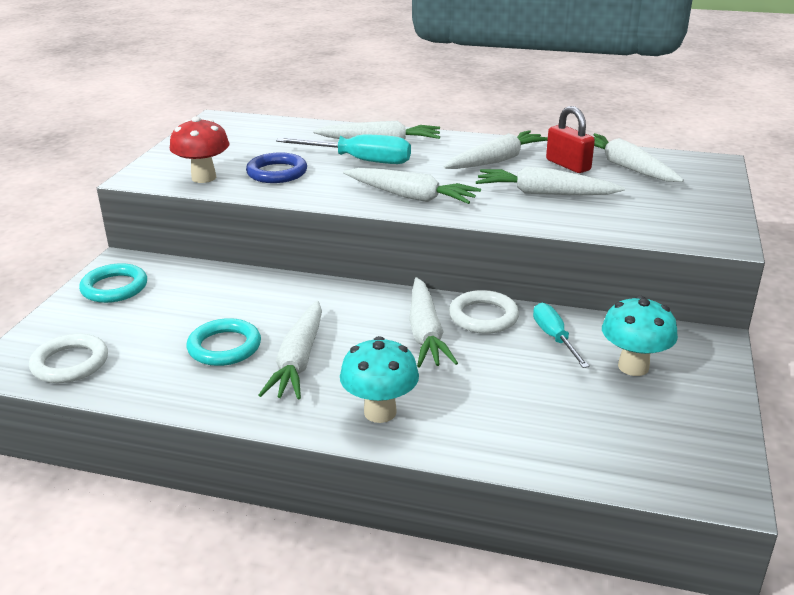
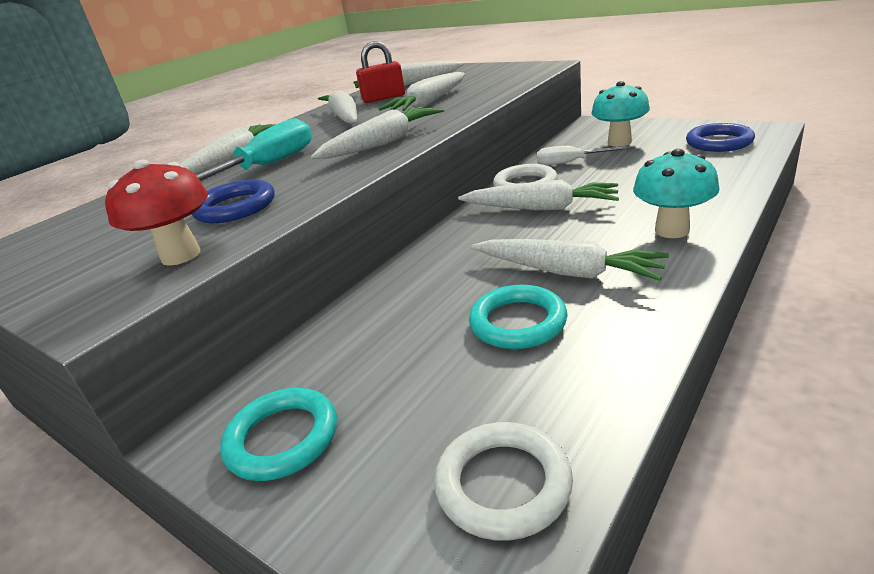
camera: 65 degrees left, 0 degrees up
(554, 338) = (570, 162): turquoise screwdriver -> white screwdriver
(652, 446) = (719, 142): none -> blue ring

